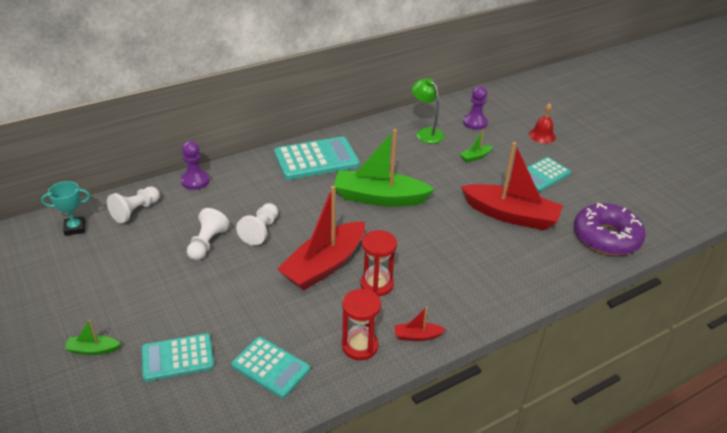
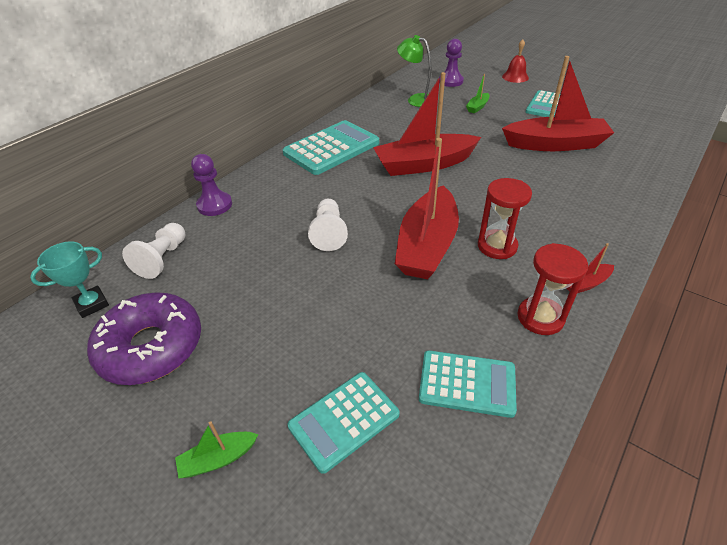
camera: 20 degrees left, 5 degrees up
(207, 243) = (277, 266): white pawn -> none
(379, 198) = (424, 164): green boat -> red boat
(606, 237) = (649, 138): purple donut -> purple donut (151, 347)

